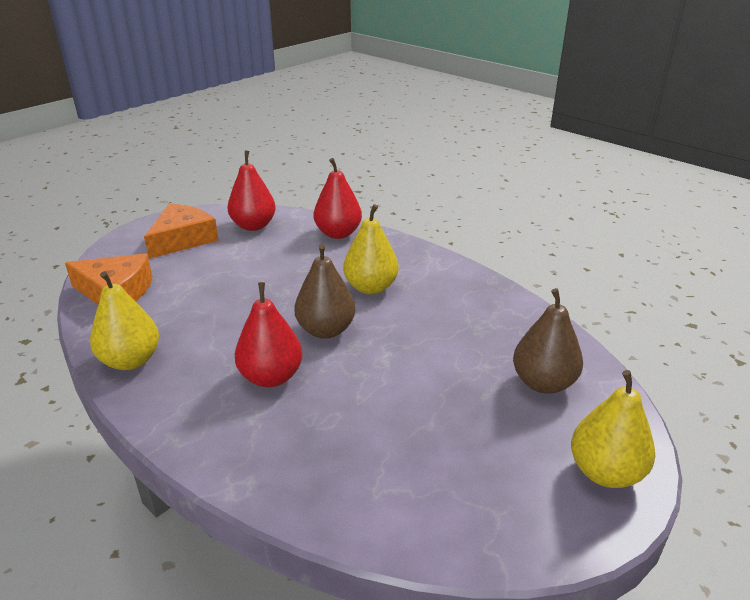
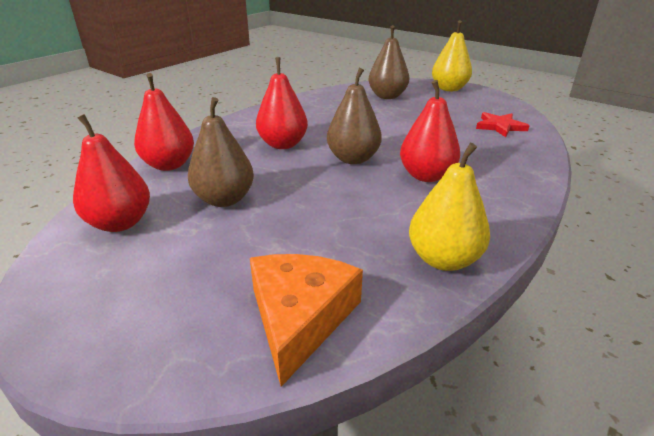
camera: 95 degrees left, 0 degrees up
(182, 239) = (137, 284): orange cheese -> none
(269, 261) = (224, 199): none -> brown pear
(371, 287) = (283, 144): yellow pear -> red pear
(408, 492) = (500, 126): none -> red star

